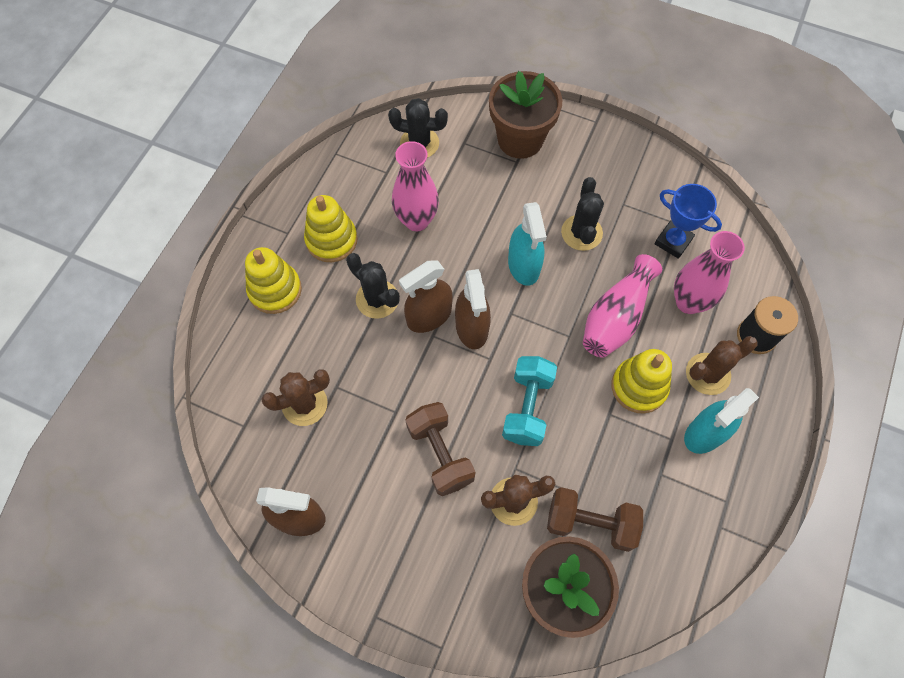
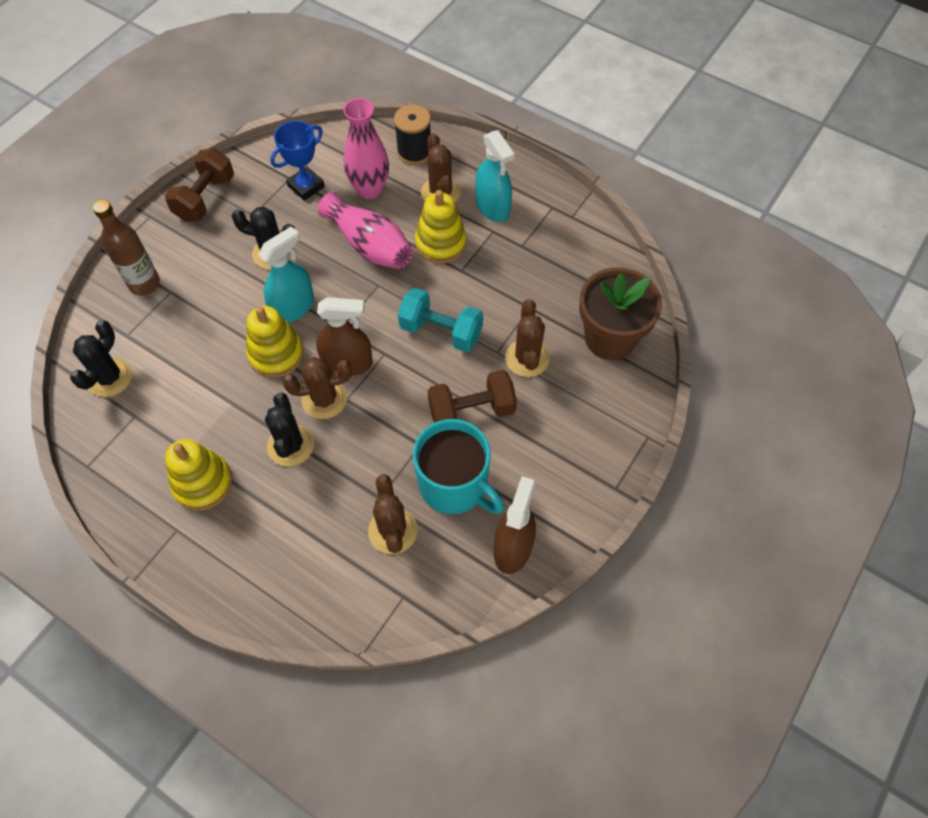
camera: 80 degrees left, 5 degrees down
(275, 290) = (247, 550): yellow stacking toy -> yellow stacking toy (276, 354)
(357, 451) = (455, 485): none -> turquoise mug
(377, 299) = (291, 445): black cactus -> black cactus turned 60 degrees counterclockwise
(416, 220) = (208, 394): pink vase -> none
(429, 316) = (324, 399): brown spray bottle -> brown cactus
(520, 139) = (144, 284): brown flower pot -> brown bottle
(524, 265) = (293, 307): turquoise spray bottle -> turquoise spray bottle turned 45 degrees counterclockwise
(590, 523) = (555, 304): brown dumbbell -> brown dumbbell (205, 198)

